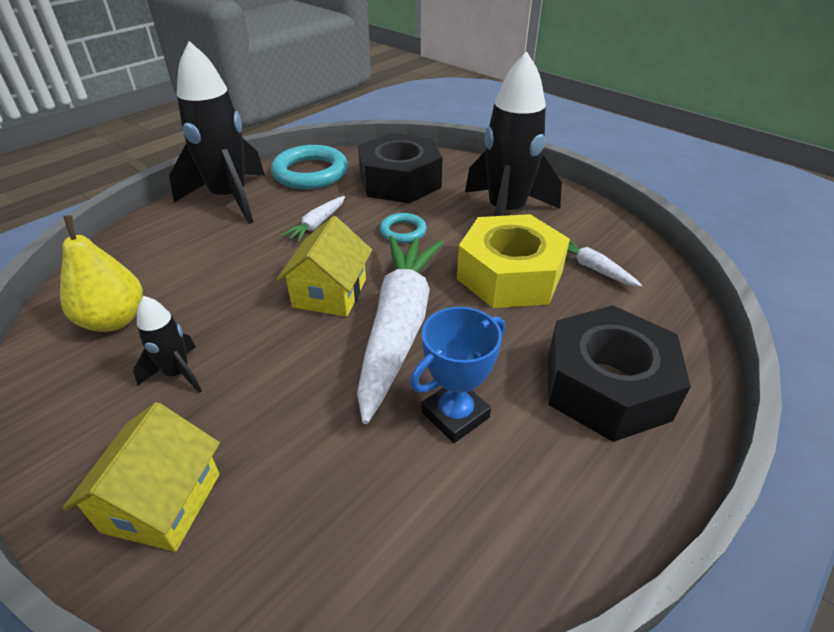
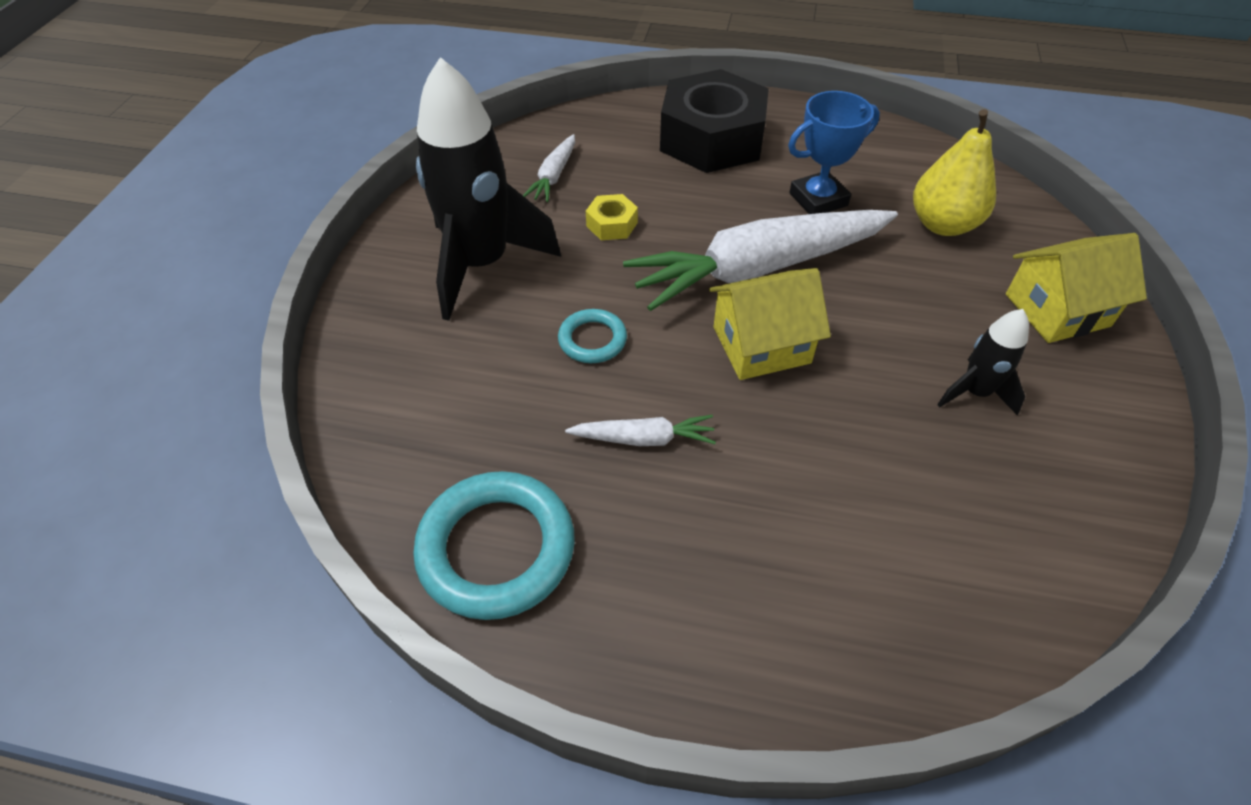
camera: 120 degrees left, 10 degrees up
(114, 320) = (992, 517): yellow pear -> yellow pear (942, 224)
(230, 198) = (660, 616): black rocket -> none
(400, 181) = (457, 406): black nut -> none
(455, 415) = (818, 199): blue trophy -> blue trophy turned 45 degrees counterclockwise
(509, 275) = (612, 224): yellow nut -> yellow nut, size x0.41

